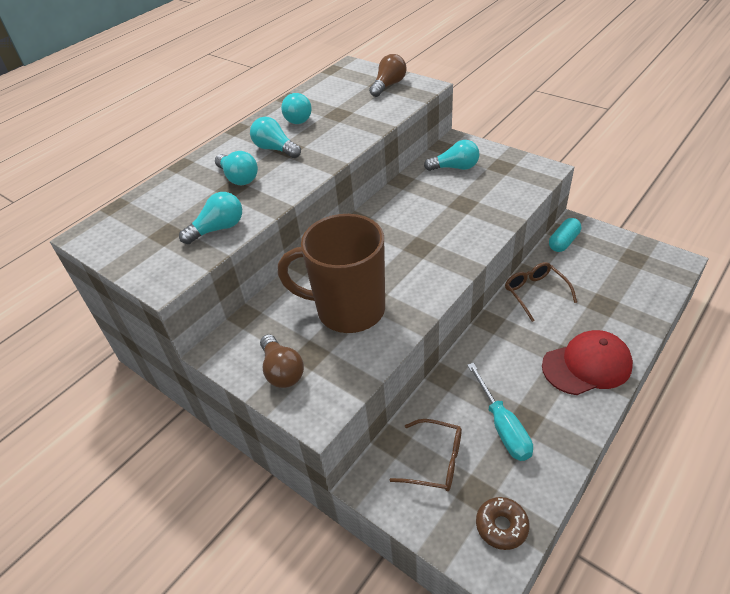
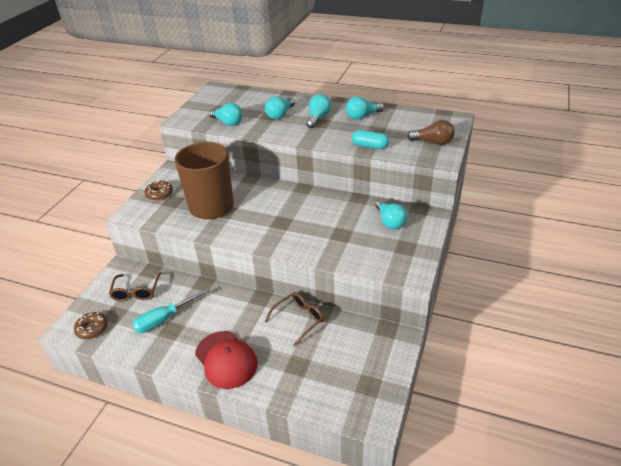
camera: 70 degrees right, 5 degrees down
(282, 371) = (159, 194): brown light bulb -> brown donut
(563, 242) = (372, 331): turquoise capsule -> turquoise capsule (370, 146)

